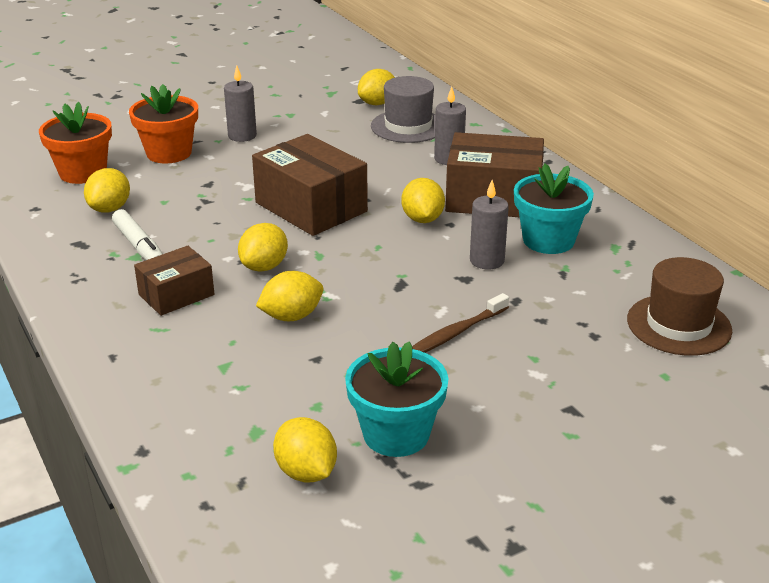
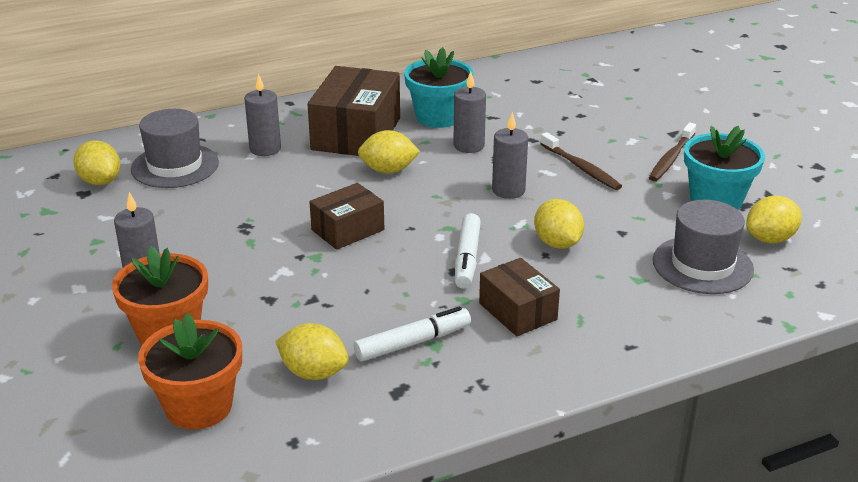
camera: 85 degrees left, 0 degrees up
(249, 412) = (702, 265): none -> grey hat
(264, 266) = (467, 258): yellow lemon -> white marker
(311, 207) = (347, 230): brown box -> brown box, size x0.58
(394, 286) = (508, 190): none -> grey candle
(497, 403) = (671, 158): none -> brown toothbrush
(679, 325) = (566, 84): brown hat -> none

